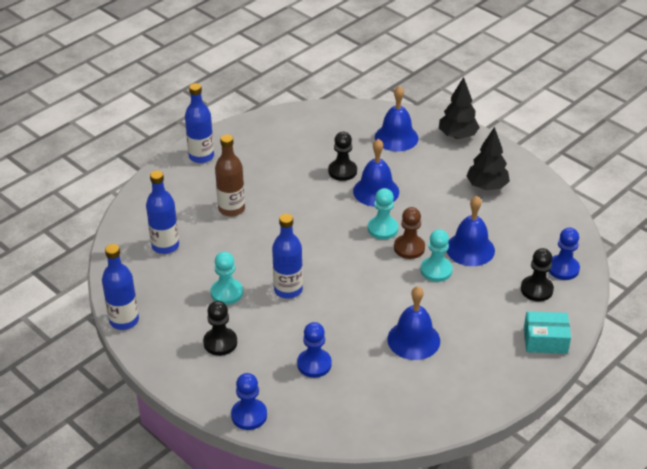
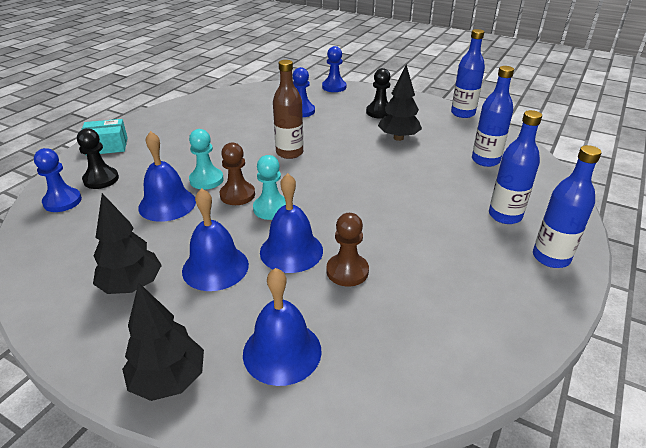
camera: 165 degrees right, 5 degrees down
(227, 293) = (398, 138): turquoise pawn -> black tree
(231, 209) = (453, 201): brown bottle -> brown bottle (289, 153)
(288, 290) = (346, 147): blue bottle -> blue bottle (505, 216)
(342, 171) = (347, 271): black pawn -> brown pawn
(413, 340) = (225, 132): blue bell -> blue bell (215, 267)

